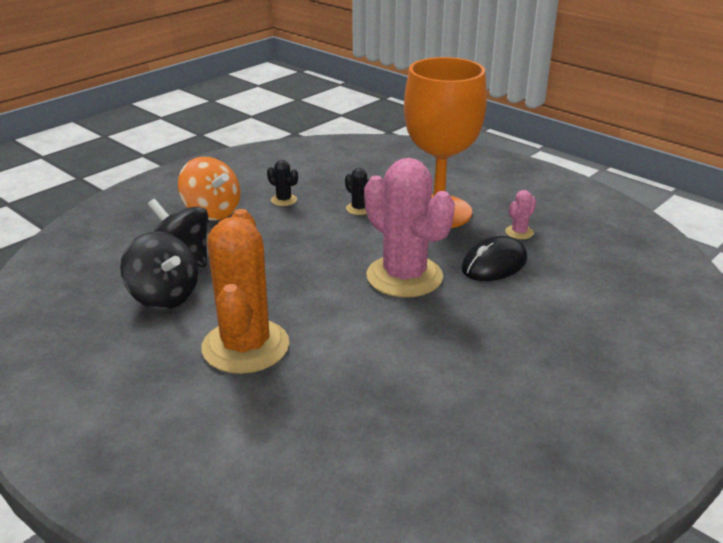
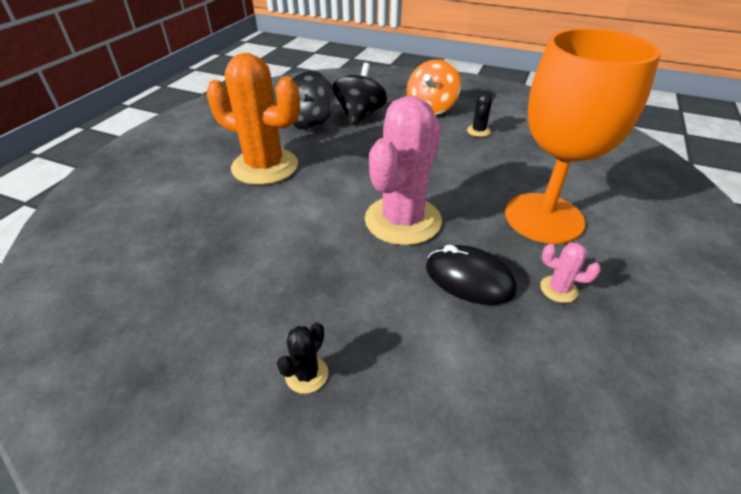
camera: 70 degrees right, 10 degrees up
(245, 346) = (265, 166): orange cactus -> orange cactus turned 45 degrees clockwise
(359, 209) = (501, 169): black cactus -> black cactus (306, 374)

